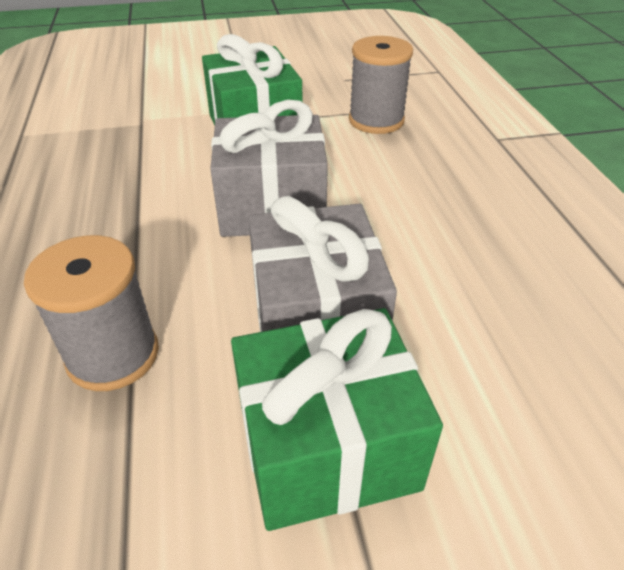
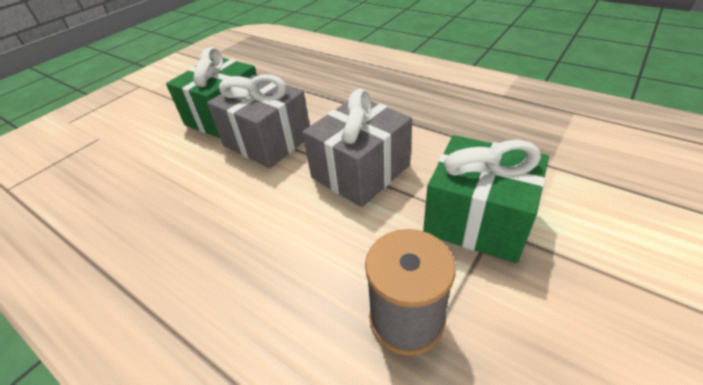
camera: 140 degrees right, 0 degrees up
(113, 355) = (329, 92): grey spool -> none

